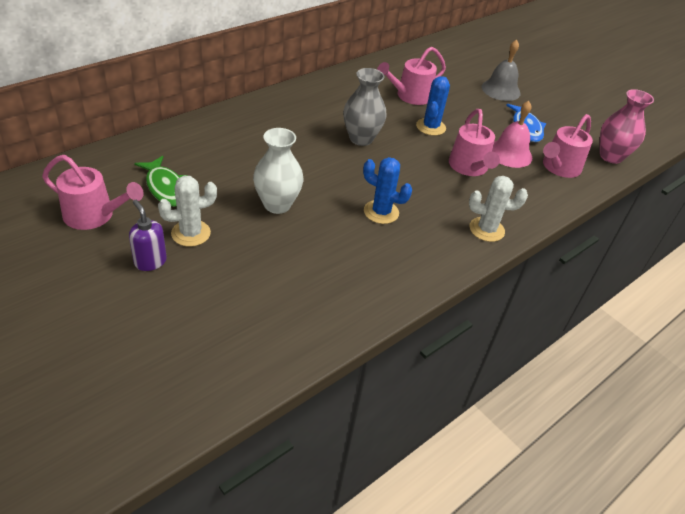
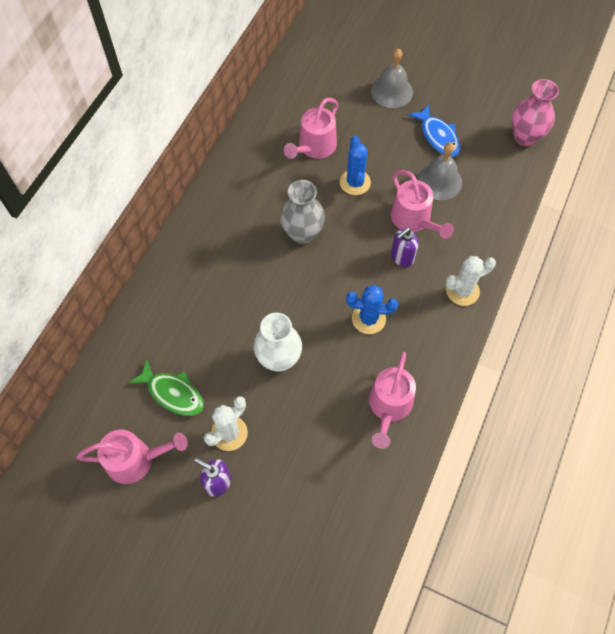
camera: 20 degrees left, 20 degrees up
(441, 186) = (402, 257): none -> purple soap dispenser
(510, 153) = (439, 181): pink bell -> grey bell
(559, 168) = (488, 177): pink watering can -> pink watering can (389, 406)

